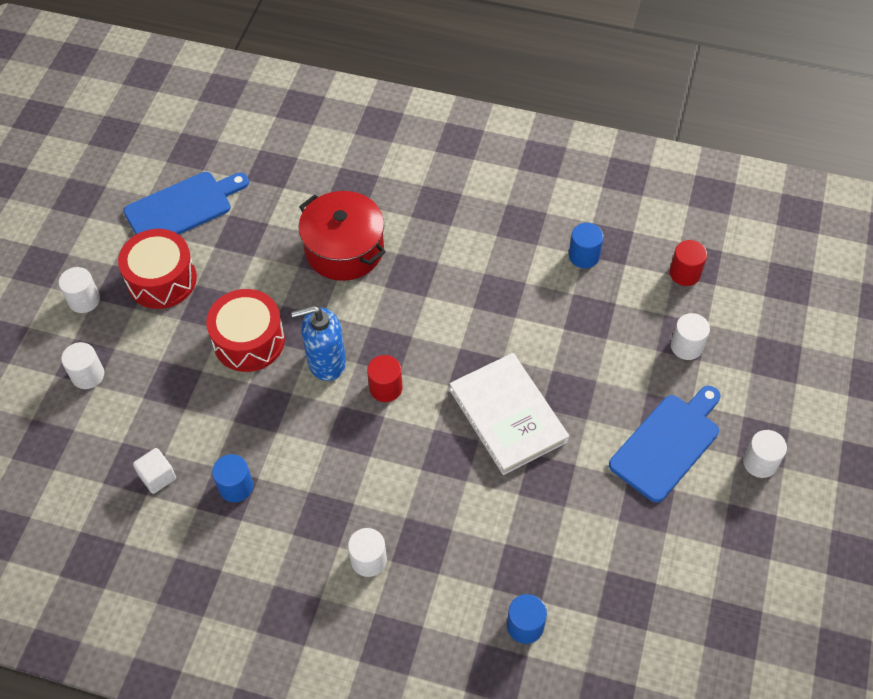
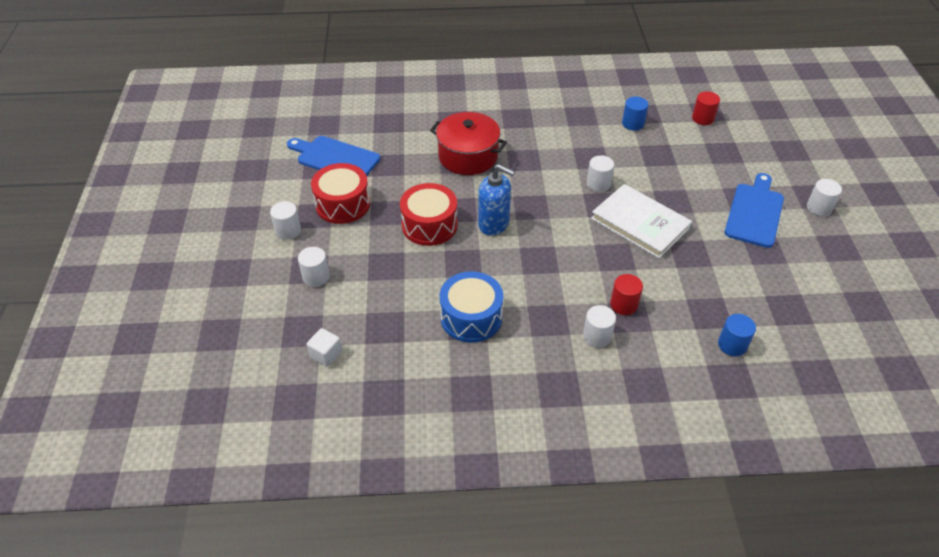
camera: 20 degrees left, 10 degrees down
(157, 477) = (407, 327): white cube -> white cube (326, 354)
(183, 207) = (335, 158): blue cutting board -> blue cutting board turned 105 degrees counterclockwise
(236, 486) = (471, 317): blue cylinder -> blue drum
(326, 362) = (494, 224): blue soap dispenser -> blue soap dispenser turned 120 degrees counterclockwise
(385, 388) = (545, 229): red cylinder -> red cylinder (623, 304)
(686, 346) = (730, 156): white cylinder -> white cylinder (598, 184)

